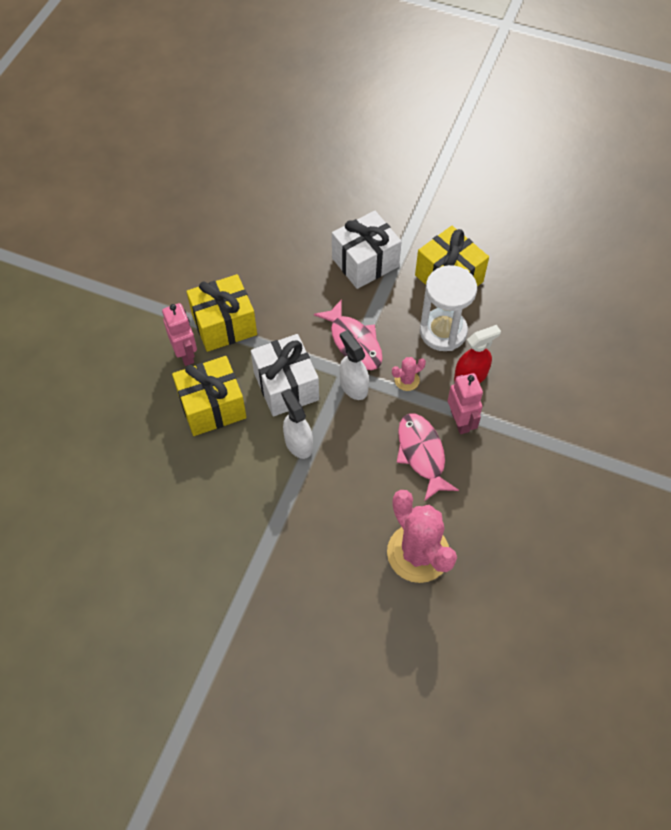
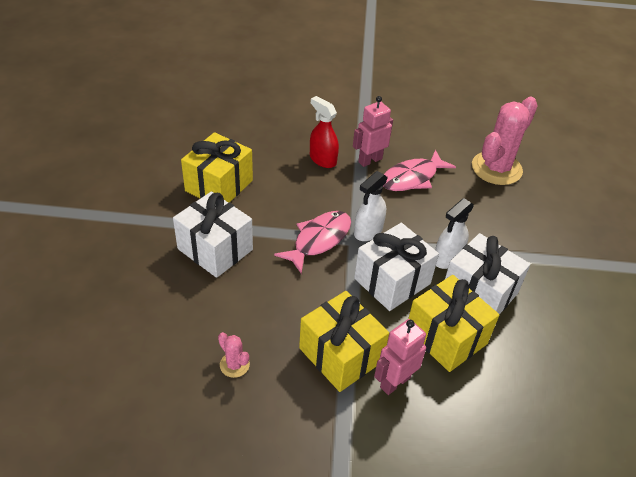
camera: 110 degrees left, 15 degrees down
(249, 454) = (479, 292): none -> white gift
(407, 380) = (345, 197): pink cactus -> pink cactus (234, 365)
(443, 332) = (282, 181): white hourglass -> none

